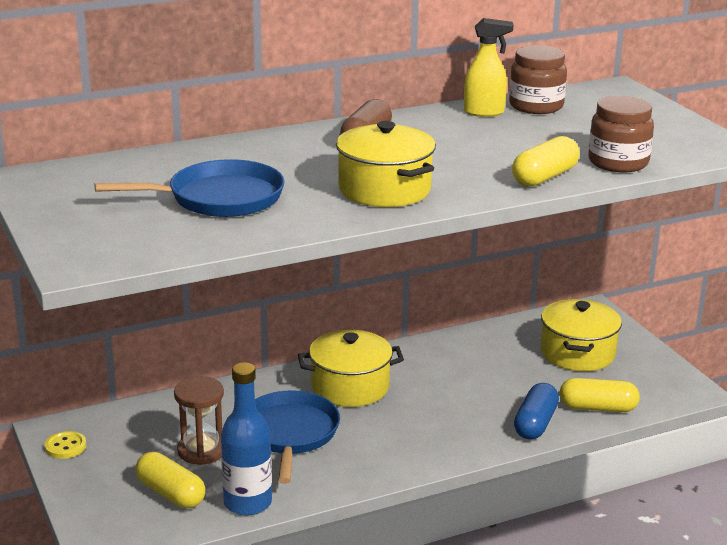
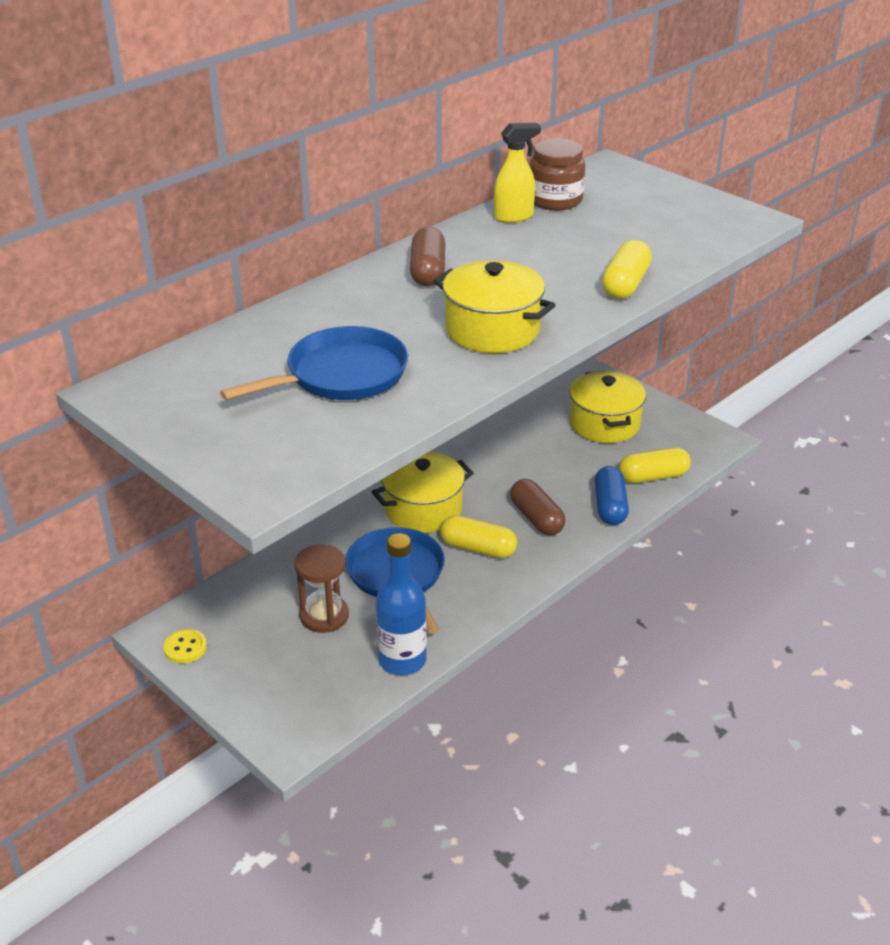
camera: 20 degrees left, 10 degrees up
(171, 493) = (323, 671): yellow capsule -> yellow capsule (478, 548)
(454, 417) = (536, 518): none -> brown capsule
(618, 162) = (676, 254): brown jar -> none

